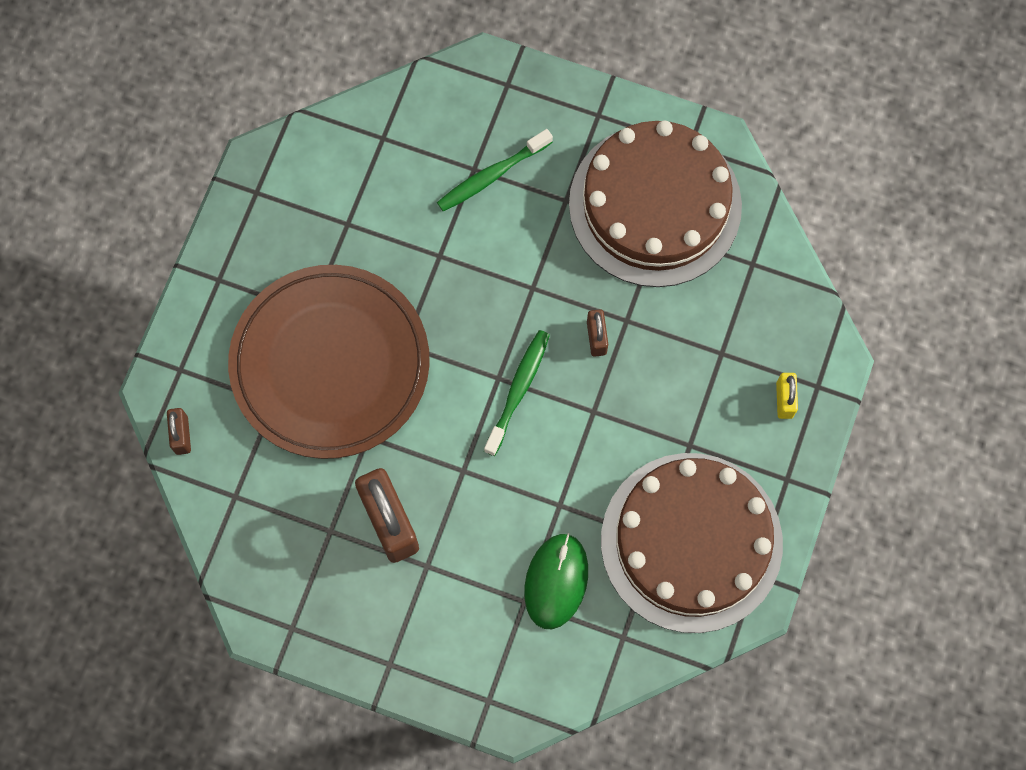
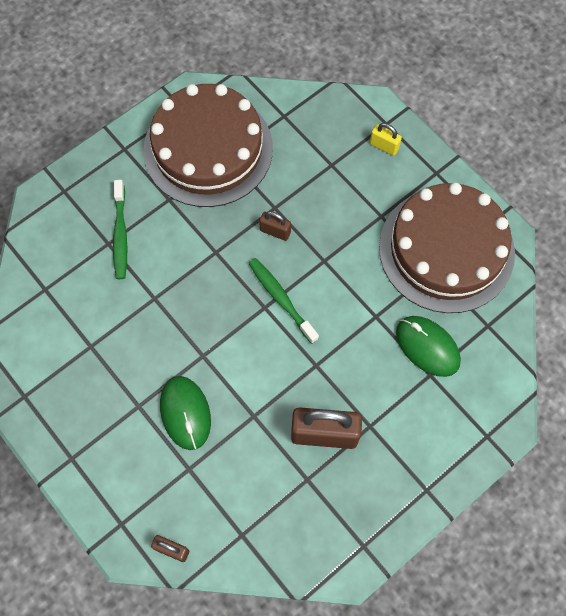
camera: 60 degrees left, 5 degrees down
(330, 364) = (185, 413): brown plate -> green mouse

